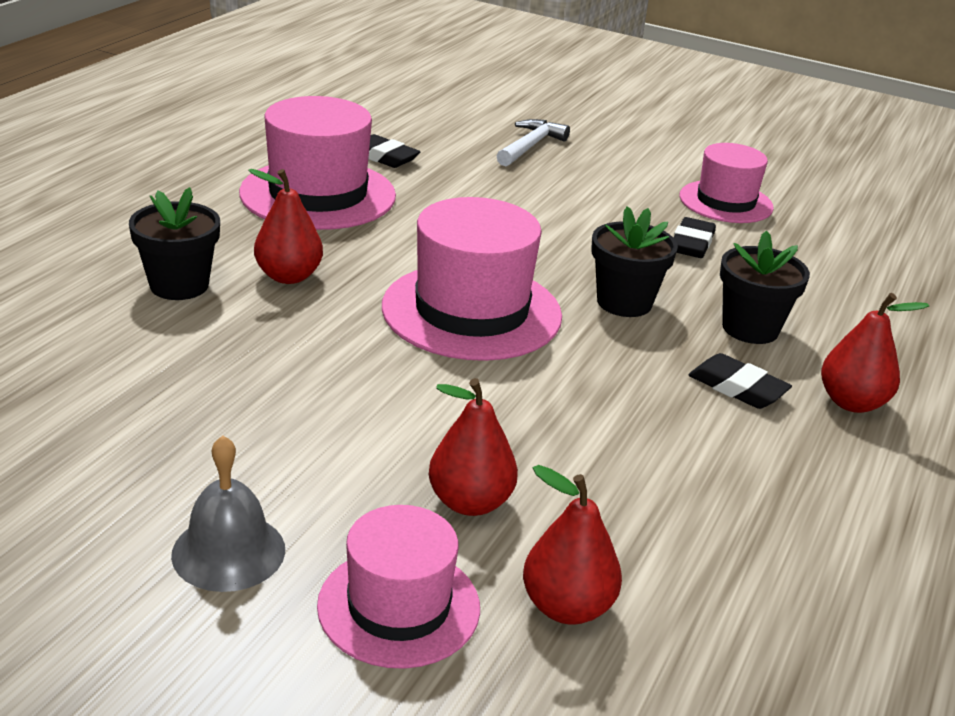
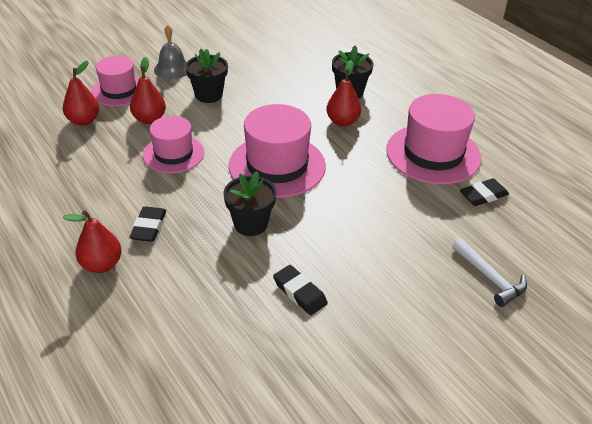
camera: 120 degrees right, 10 degrees up
(726, 202) = (353, 353): pink hat -> pink hat (173, 154)
(737, 388) = (148, 227): black eraser -> black eraser turned 60 degrees counterclockwise
(750, 328) = (191, 263): black flower pot -> black flower pot (208, 95)

